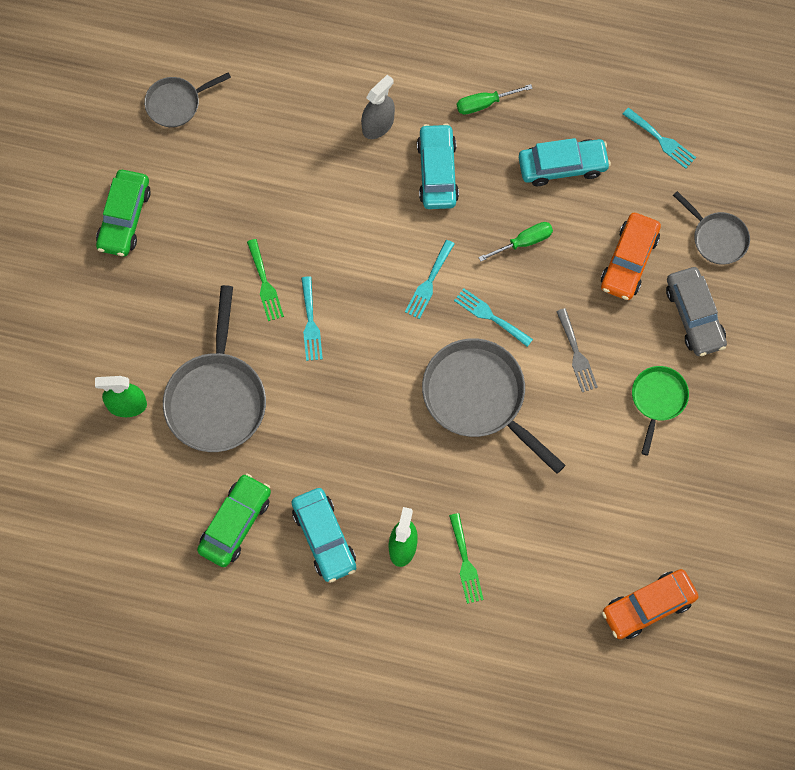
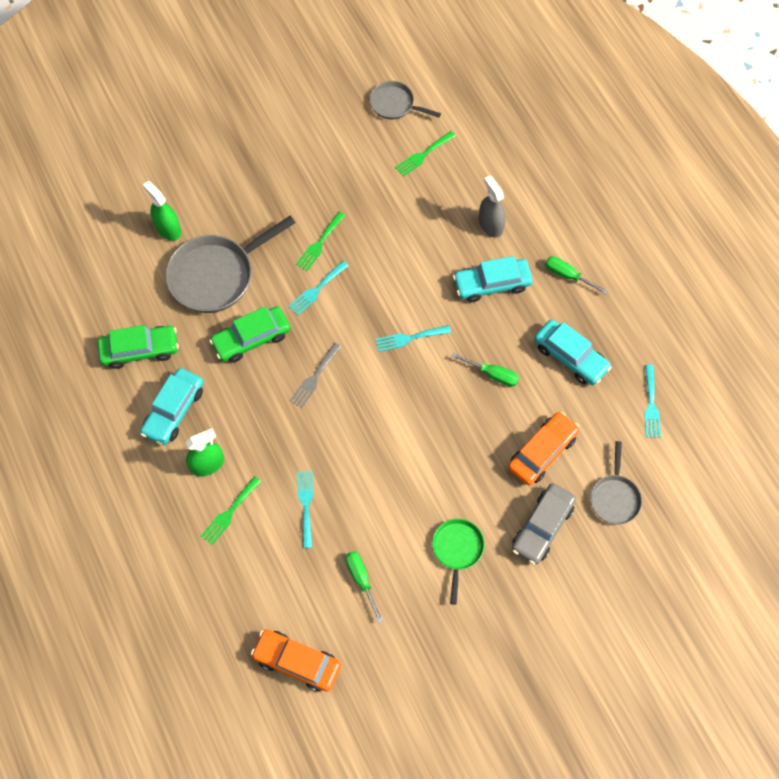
camera: 50 degrees right, 5 degrees down
(124, 218) = (292, 134): green car -> green car (251, 338)
(253, 123) = (423, 155): none -> green fork
(378, 125) = (490, 225): grey spray bottle -> grey spray bottle turned 120 degrees counterclockwise
(437, 172) = (492, 284): turquoise car -> turquoise car turned 150 degrees counterclockwise
(479, 397) = (355, 431): grey pan -> none
(490, 316) = (420, 393): turquoise fork -> turquoise fork (306, 505)
(576, 354) = (442, 470): grey fork -> grey fork (314, 378)
(619, 498) = (361, 580): none -> green screwdriver
(629, 261) = (542, 452): orange car -> orange car turned 150 degrees clockwise
(658, 400) = (457, 550): green pan -> green pan turned 60 degrees counterclockwise

